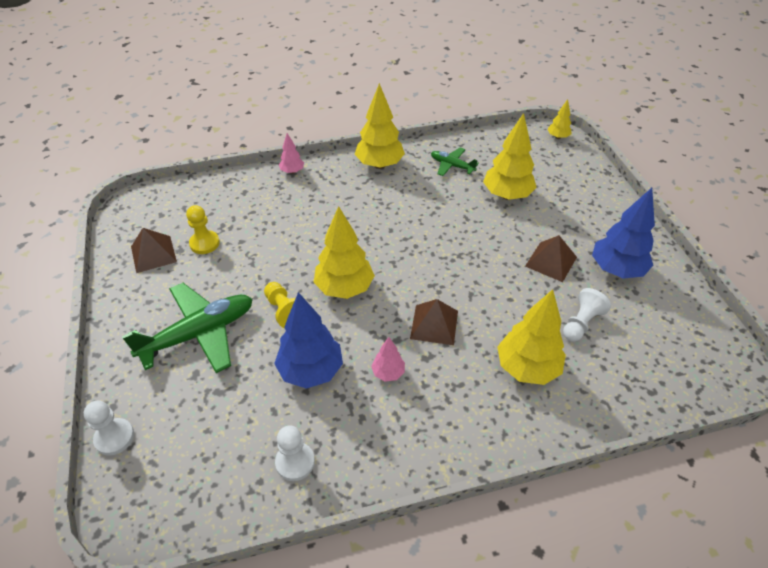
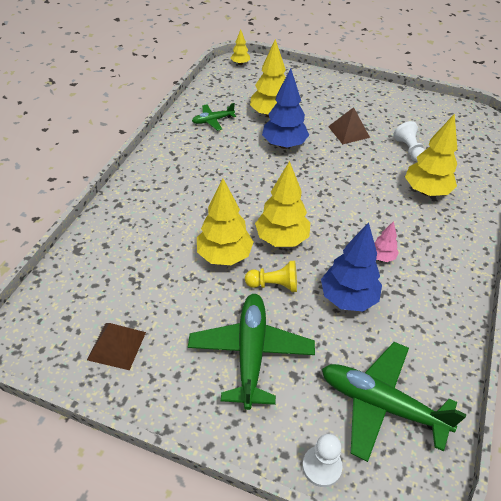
camera: 55 degrees left, 0 degrees up
(203, 453) = (381, 404): none -> green plane
(204, 243) = (142, 301): yellow pawn -> none
(292, 171) = (115, 203): pink tree -> none
(295, 462) = (426, 348): white pawn -> none
(379, 165) = (168, 153): yellow tree -> yellow tree (224, 256)
(434, 324) = (357, 211): brown pyramid -> none
(616, 269) = (379, 112): blue tree -> blue tree (284, 145)

